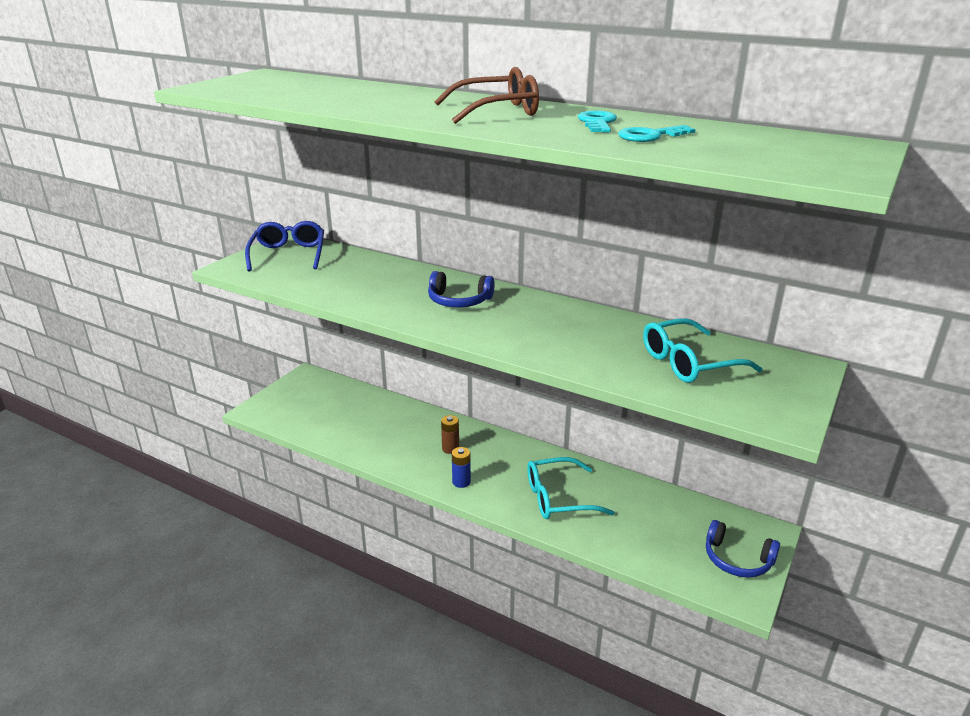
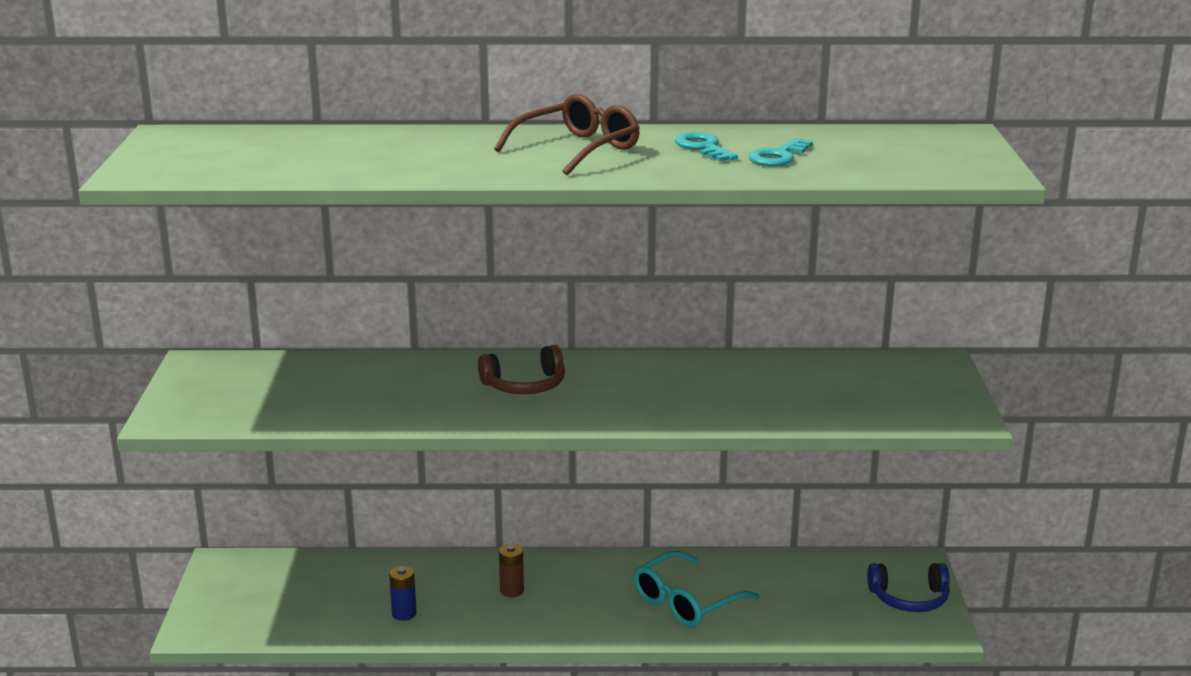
camera: 30 degrees left, 5 degrees down
(288, 255) = (226, 382): blue glasses -> none
(459, 301) = (525, 385): blue headphones -> brown headphones
(461, 482) = (561, 622): blue battery -> blue battery (404, 613)
(689, 362) = (833, 388): turquoise glasses -> none

